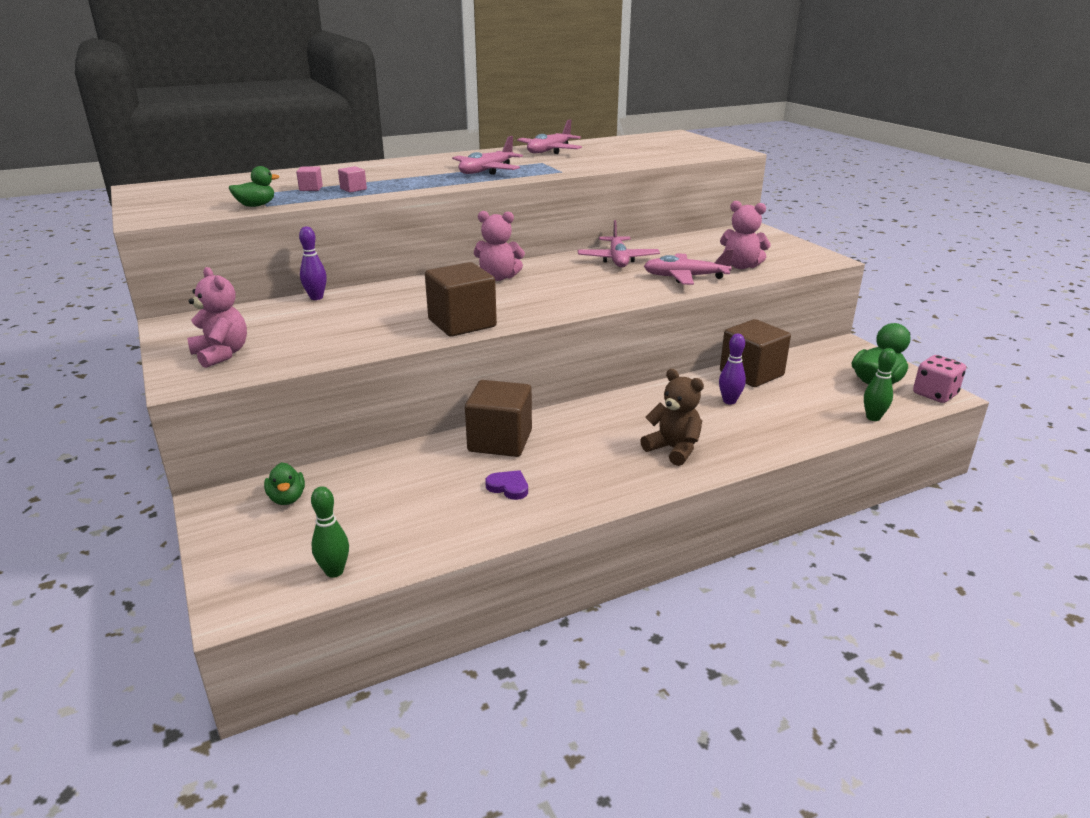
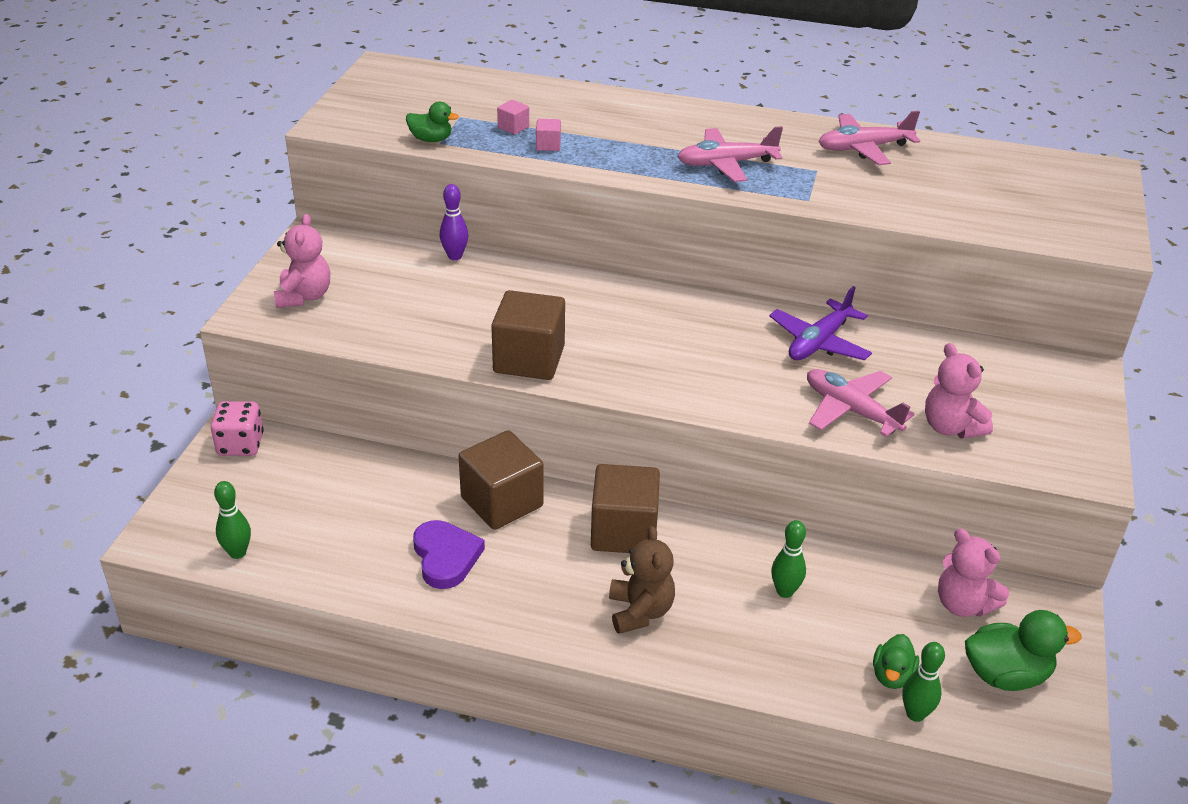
camera: 40 degrees right, 10 degrees up
(287, 498) = (281, 460): green duck -> green duck (892, 676)
(498, 277) = (651, 308): pink teddy bear -> pink teddy bear (963, 604)
(508, 487) = (446, 557): purple heart -> purple heart, size x1.66
(617, 259) = (819, 342): pink plane -> purple plane
(729, 401) = (785, 591): purple bowling pin -> green bowling pin
(751, 373) = (868, 571): brown cube -> brown cube (624, 531)
(934, 394) = (1052, 736): pink dice -> pink dice (240, 445)

